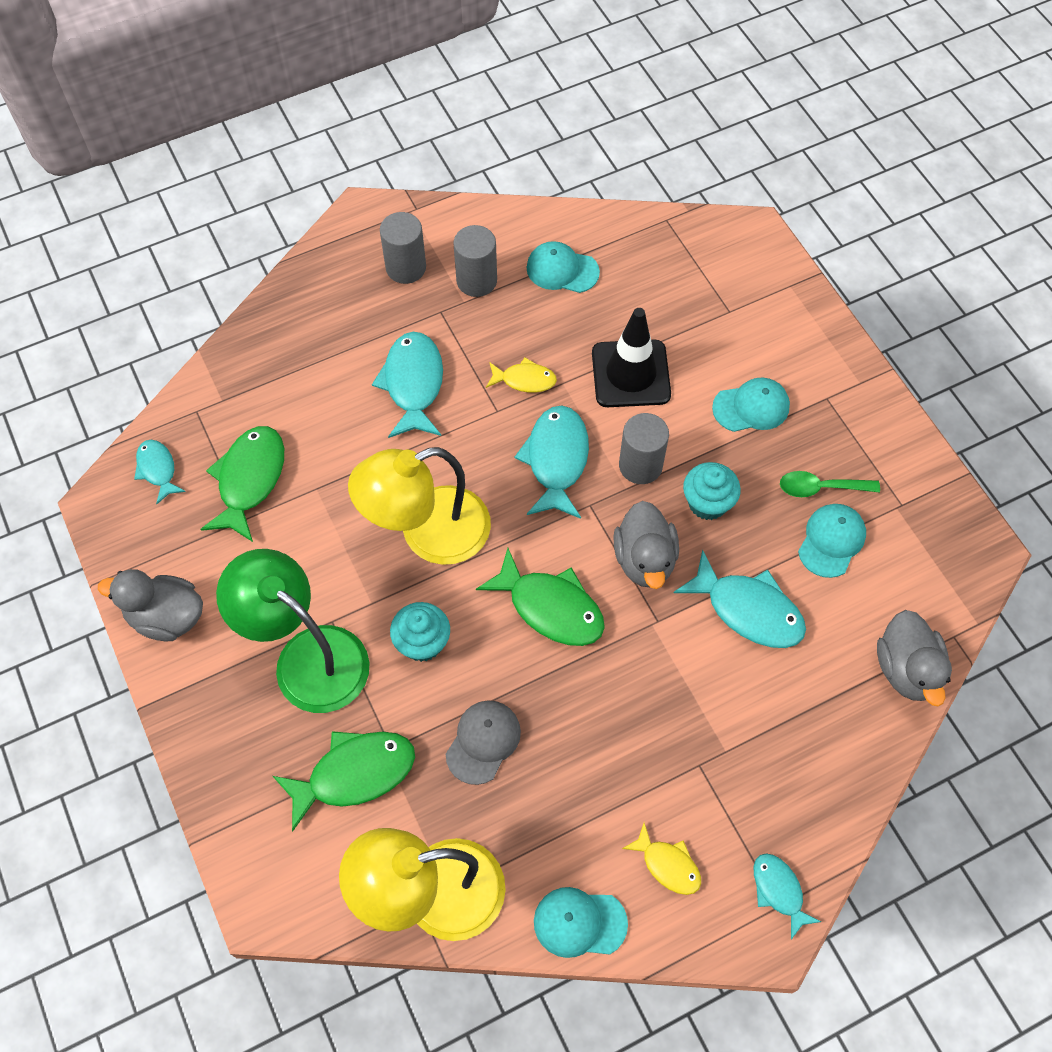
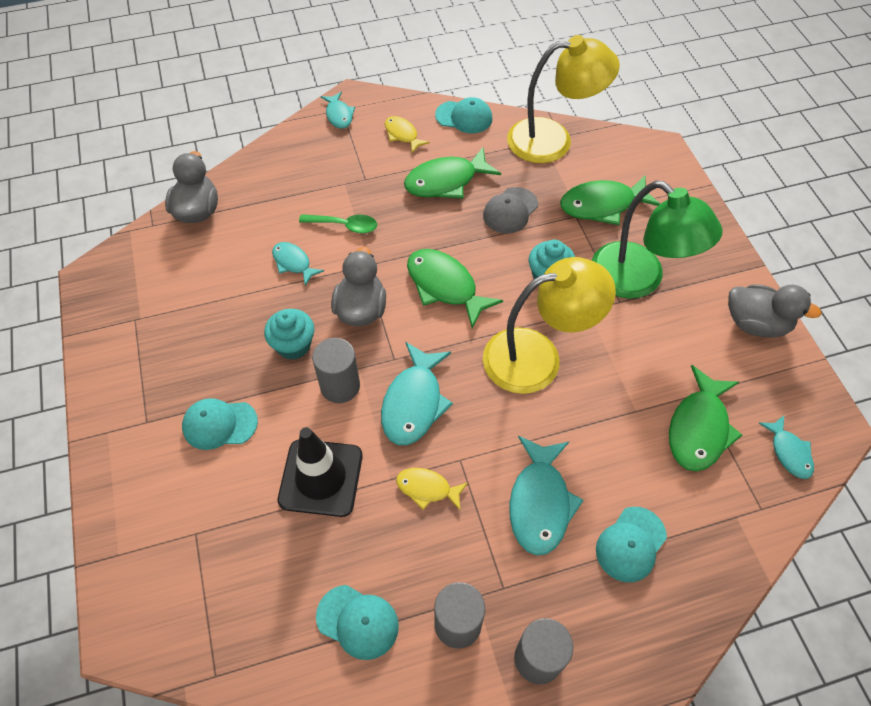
camera: 170 degrees left, 5 degrees down
(582, 780) = (446, 181): none -> green fish
(748, 610) = (293, 263): turquoise fish -> turquoise fish, size x0.58
(820, 488) = (193, 343): green spoon -> green spoon (344, 225)
(831, 541) = (206, 301): turquoise cap -> turquoise cap (630, 544)

